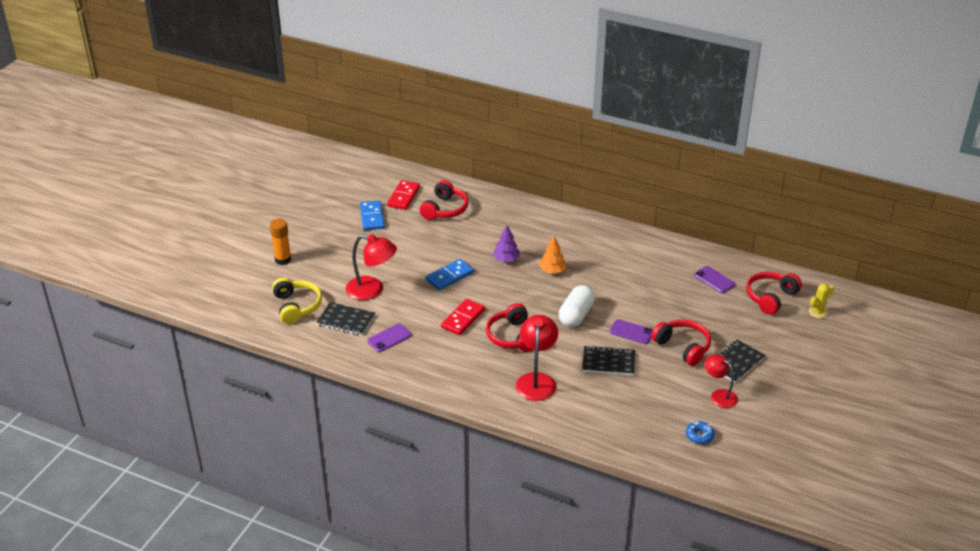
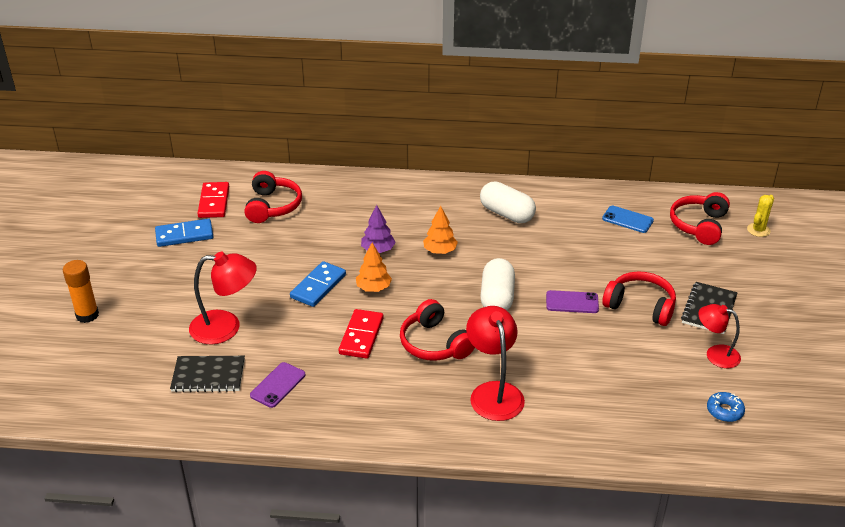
camera: 20 degrees left, 0 degrees up
(297, 306) = (132, 373): yellow headphones -> none
(372, 217) = (184, 235): blue domino -> blue domino turned 75 degrees counterclockwise
(489, 287) = (373, 288): none -> orange tree
(608, 362) = (566, 346): black notebook -> none
(620, 254) = (507, 214): none -> white capsule
(714, 280) = (627, 219): purple phone -> blue phone

